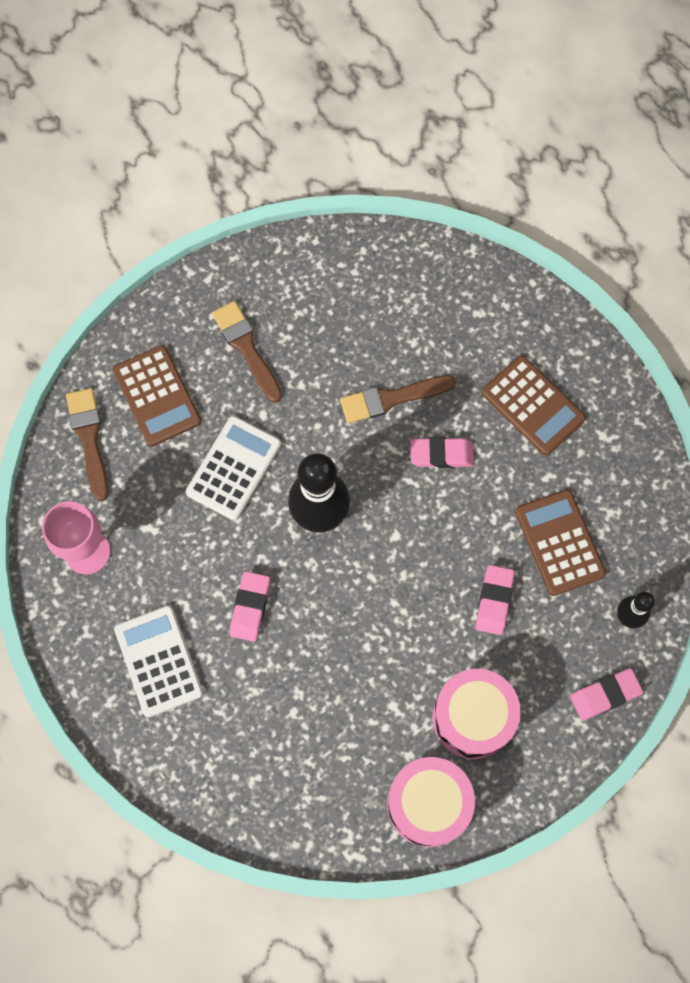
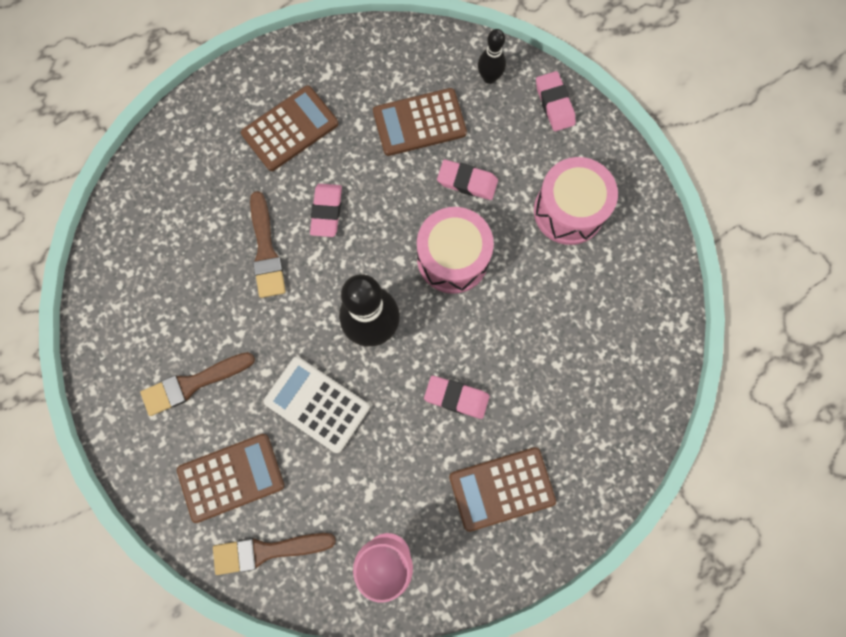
camera: 85 degrees left, 5 degrees up
(158, 661) = (502, 488): white calculator -> brown calculator
(428, 804) = (641, 255): pink drum -> pink drum (452, 258)

